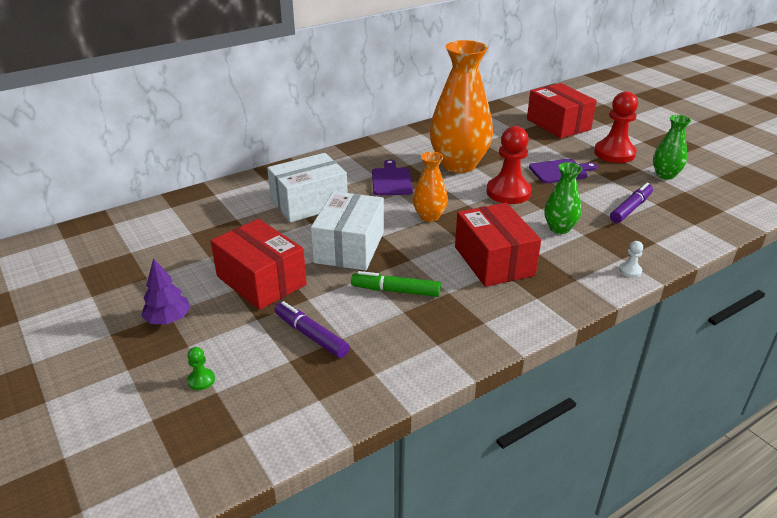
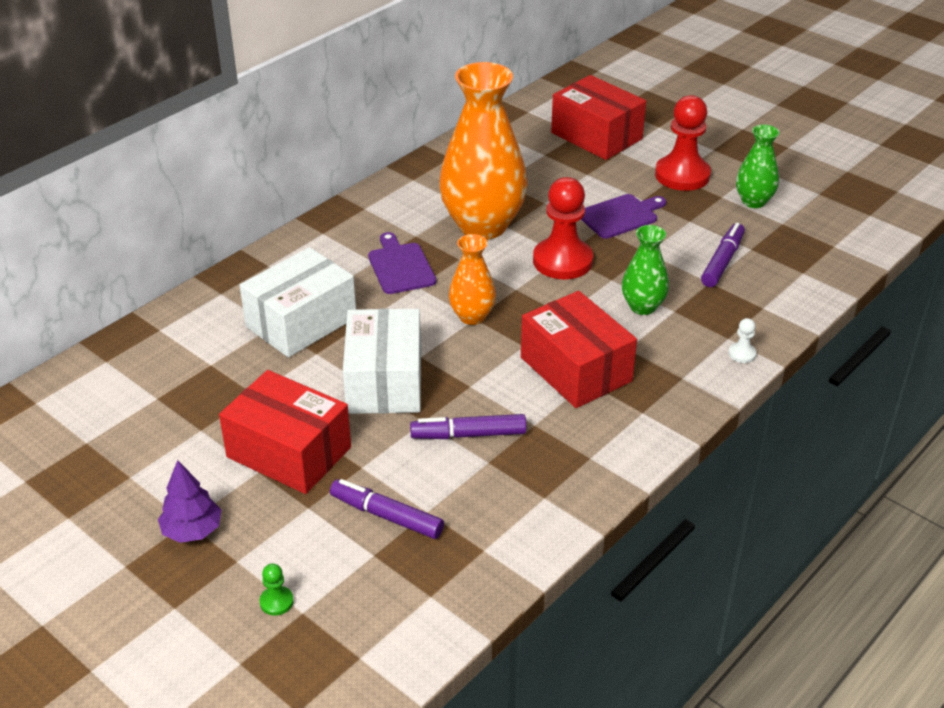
camera: 15 degrees left, 5 degrees up
(396, 291) = (468, 434): green marker -> purple marker

